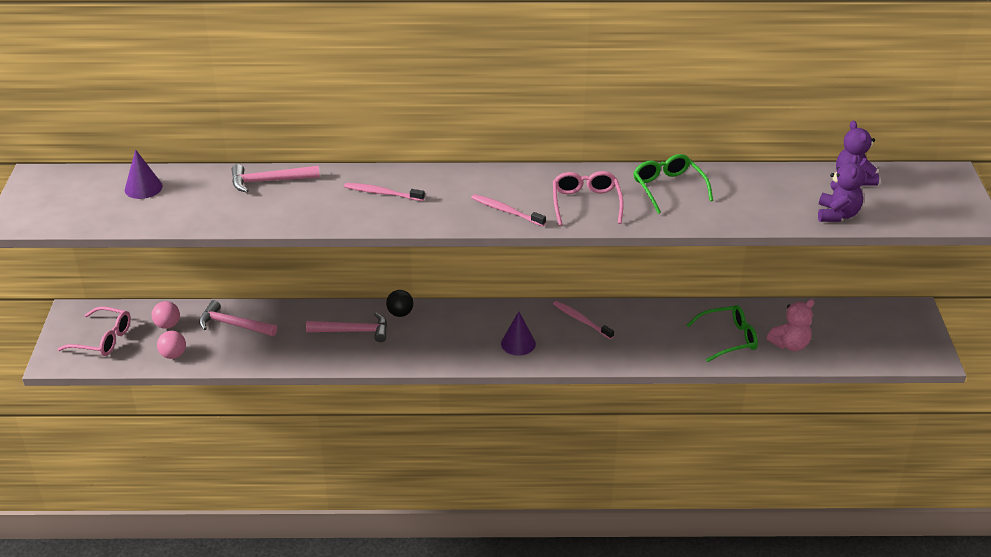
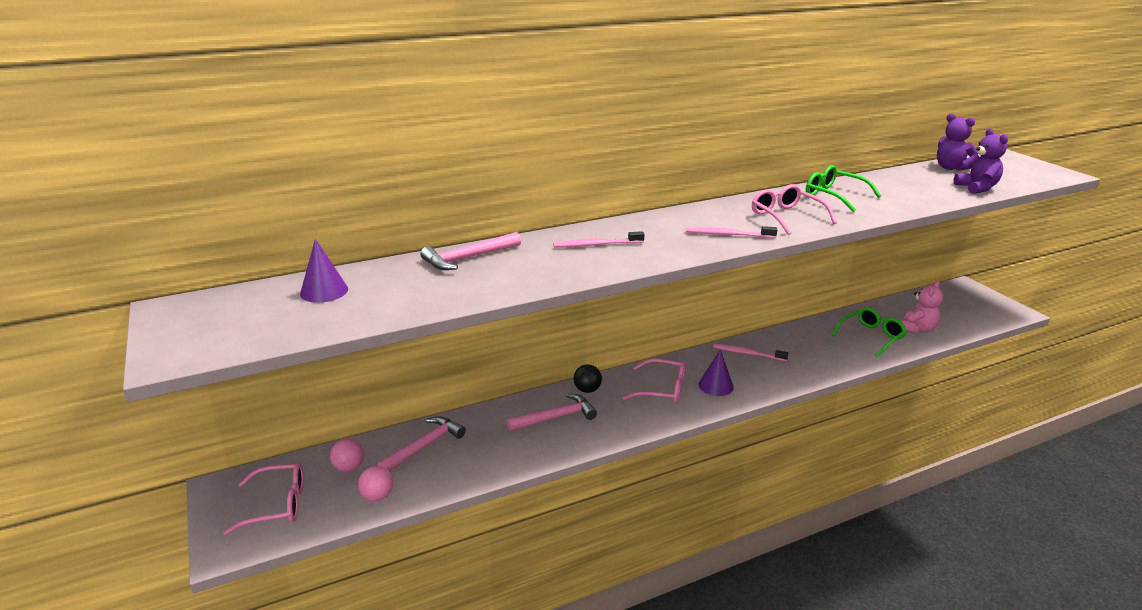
camera: 25 degrees left, 10 degrees down
(233, 324) = (425, 446): pink hammer -> pink hammer turned 135 degrees clockwise
(466, 333) = (662, 389): none -> pink glasses

